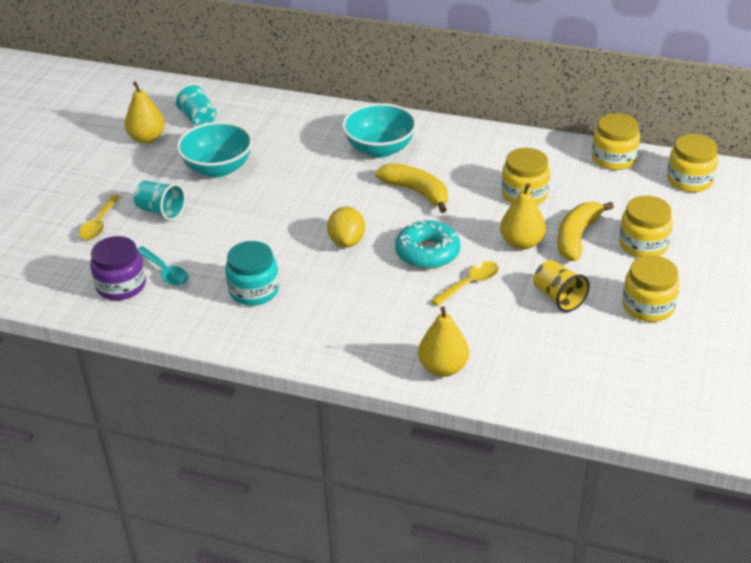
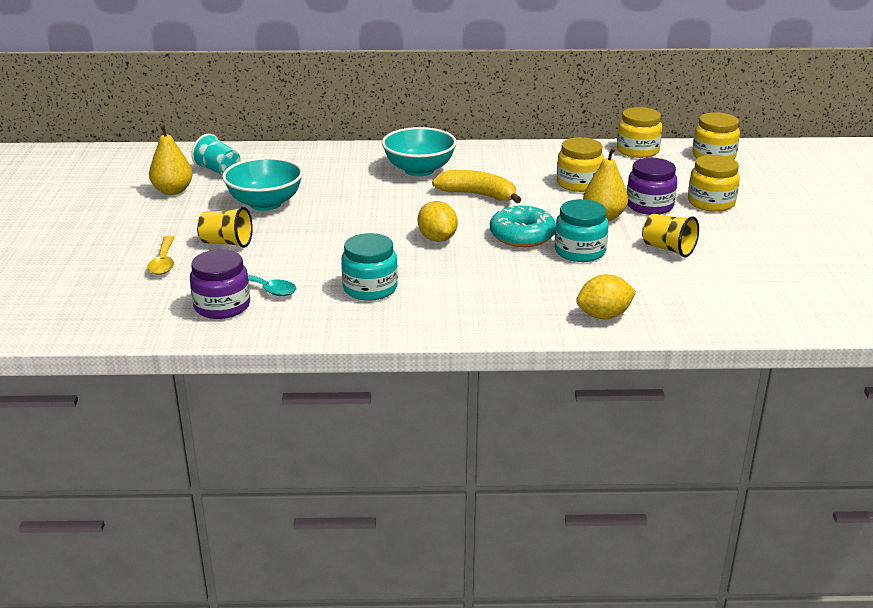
camera: 20 degrees left, 10 degrees down
(161, 211) = (226, 243): turquoise cup -> yellow cup
(443, 368) = (604, 316): yellow pear -> yellow lemon
(470, 283) = (580, 251): yellow spoon -> turquoise jar
(576, 237) = (649, 206): yellow banana -> purple jar
(648, 306) = (751, 243): yellow jar -> none

